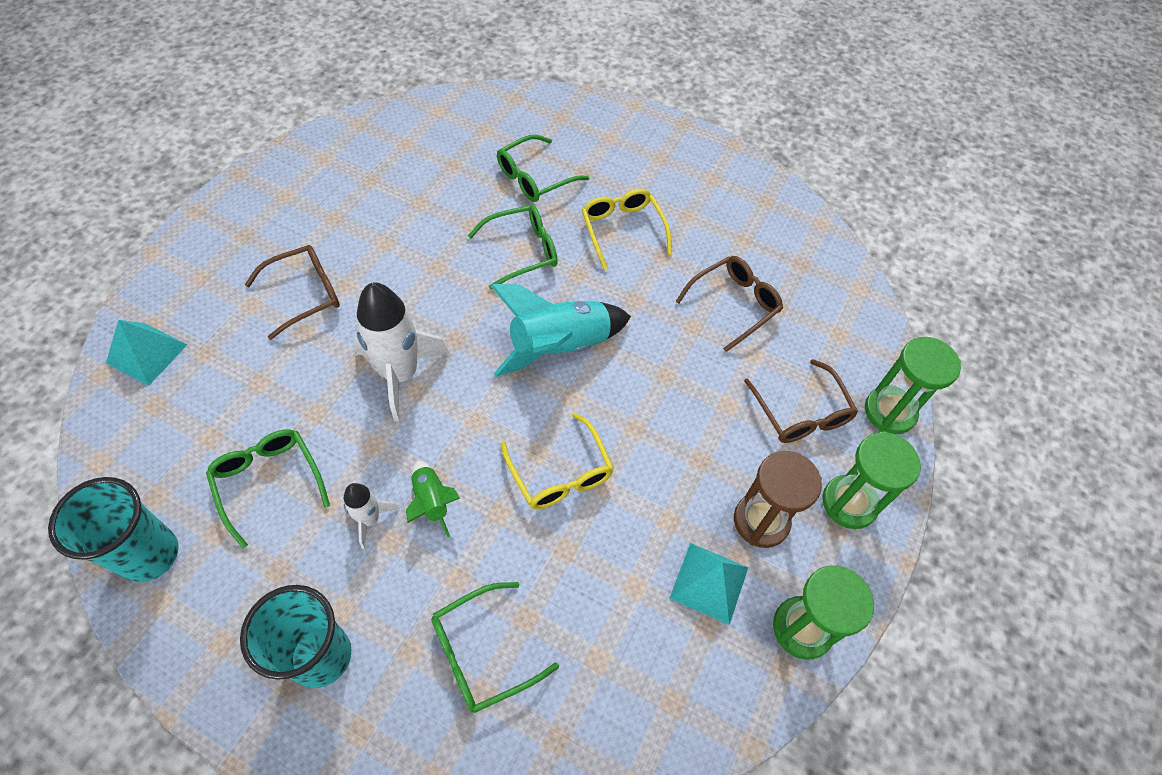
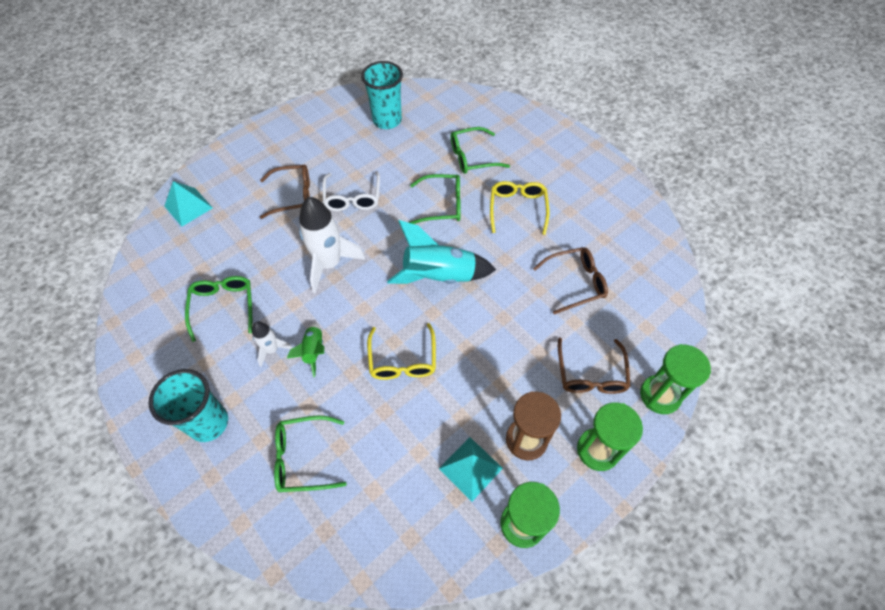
camera: 25 degrees right, 0 degrees up
(150, 554) = (141, 328): turquoise cup -> turquoise cup (387, 120)
(393, 273) = (352, 197): none -> white glasses

